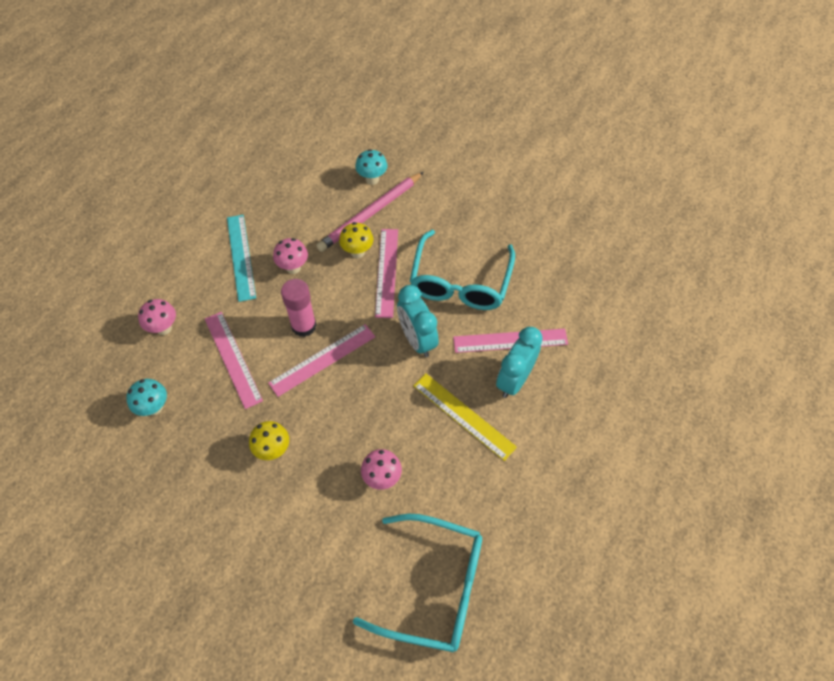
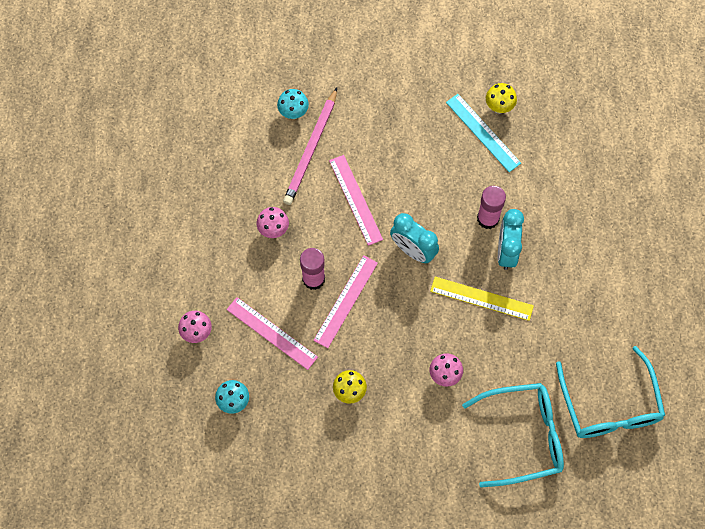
camera: 25 degrees left, 10 degrees up
(241, 257) = (222, 239): turquoise ruler -> turquoise ruler (483, 132)
(357, 252) = (320, 191): yellow mushroom -> yellow mushroom (499, 107)
(460, 282) = (422, 182): turquoise glasses -> turquoise glasses (609, 405)
(510, 341) = (488, 218): pink ruler -> pink glue stick

